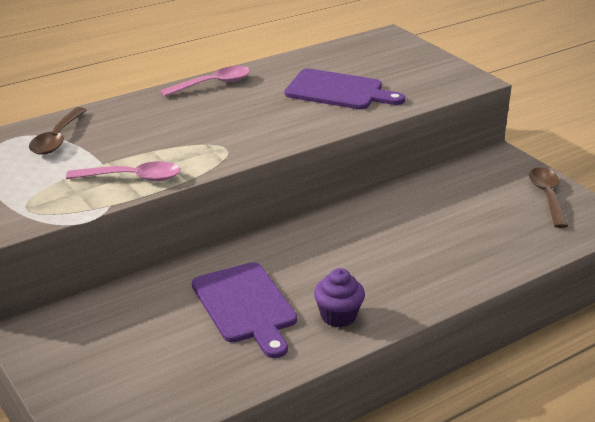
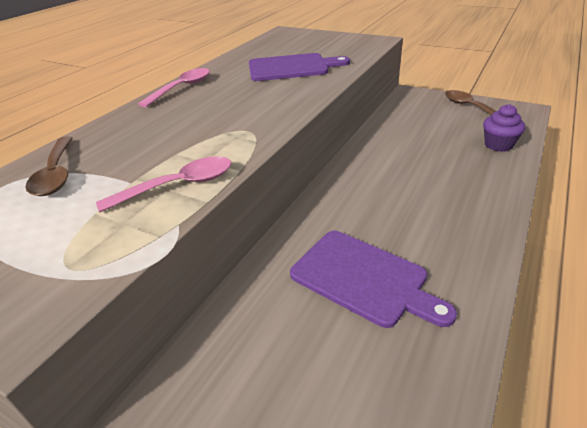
camera: 25 degrees left, 5 degrees up
(338, 316) = (452, 252): purple cupcake -> purple cupcake (498, 145)

